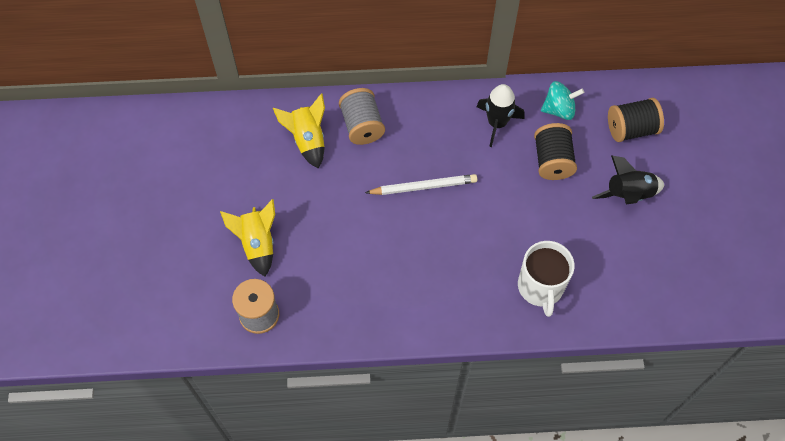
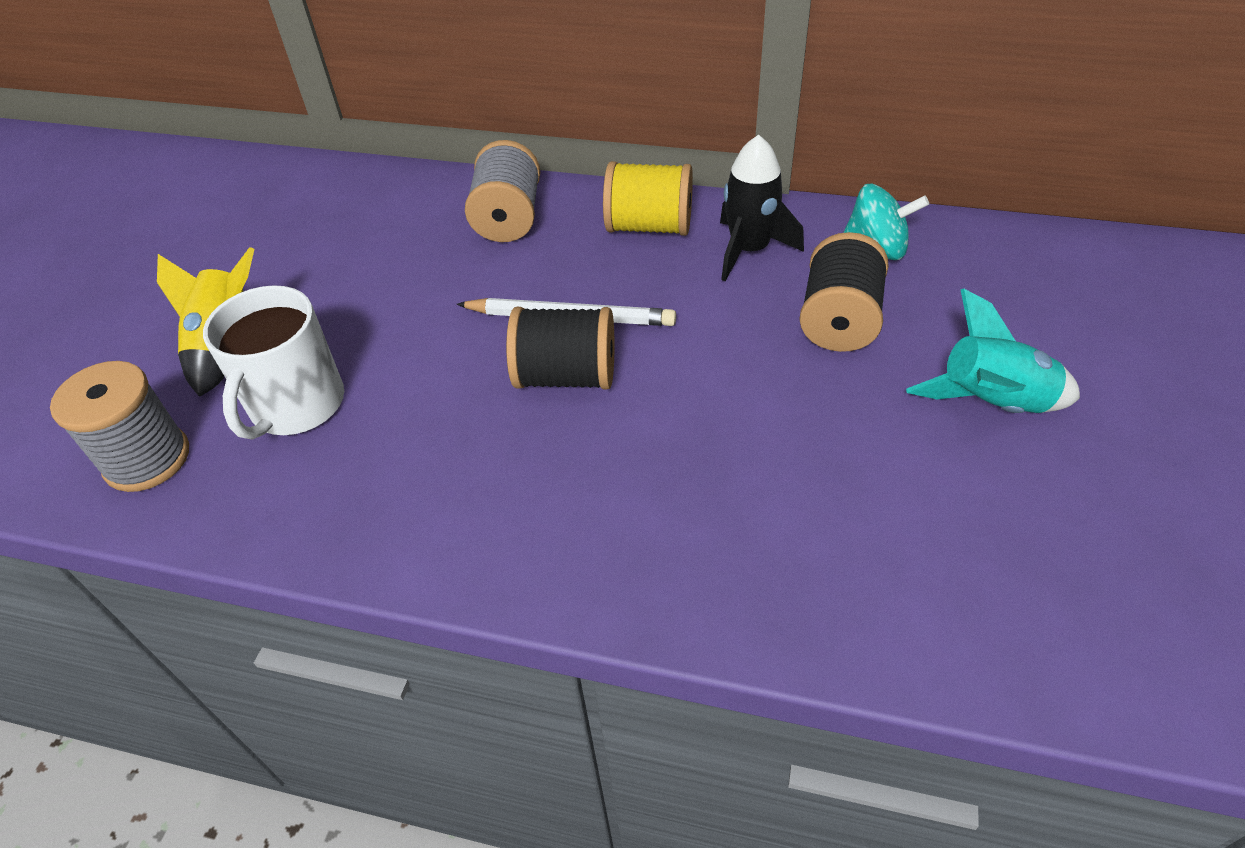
camera: 20 degrees right, 15 degrees down
(308, 140) = (408, 223): yellow rocket -> none
(440, 116) = (649, 226): none -> yellow spool
(540, 287) = (739, 537): white mug -> white mug (296, 405)
(628, 195) = (991, 404): black rocket -> turquoise rocket
(631, 129) = (1019, 298): black spool -> black spool (566, 376)

